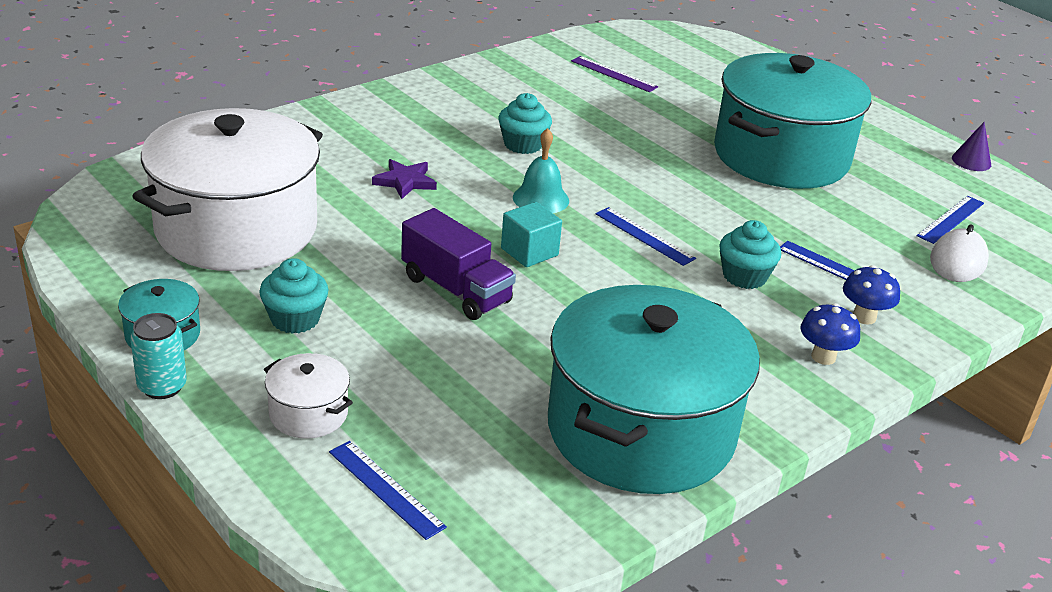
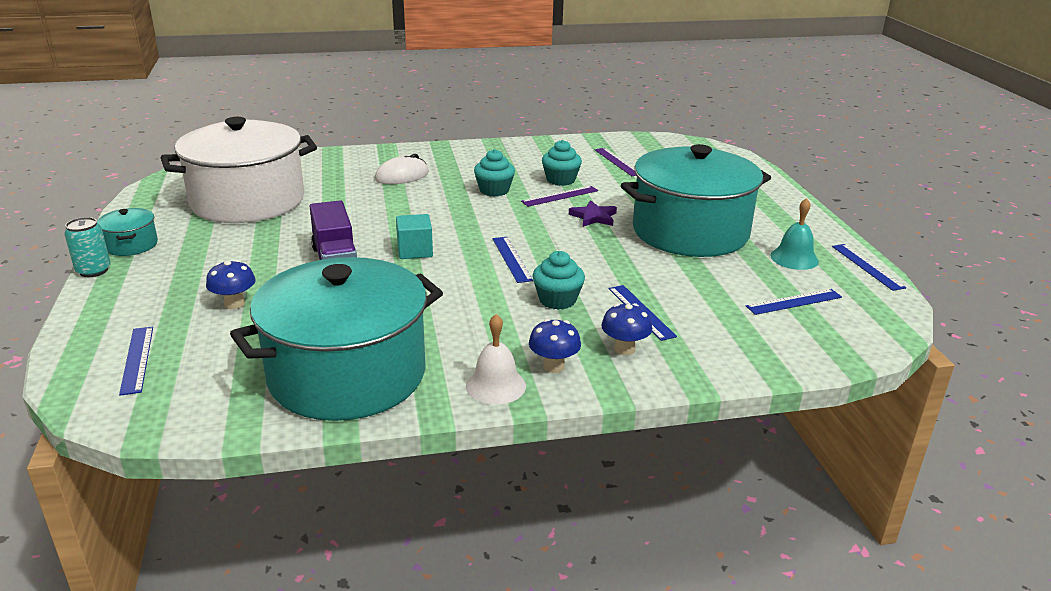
camera: 30 degrees right, 5 degrees down
(295, 319) = (215, 254): turquoise cupcake -> turquoise cupcake (560, 180)
(308, 413) = (151, 306): white pot -> none
(405, 181) = (385, 196): purple star -> purple star (594, 217)
(408, 381) = (234, 304): none -> blue mushroom
(540, 199) = (465, 223): turquoise bell -> turquoise bell (794, 258)
(603, 137) = (560, 196): none -> purple ruler
(795, 396) = (495, 386): none -> white bell
(958, 260) = (764, 331): white mouse -> white mouse (402, 176)
(971, 161) = (867, 266): purple cone -> blue ruler

